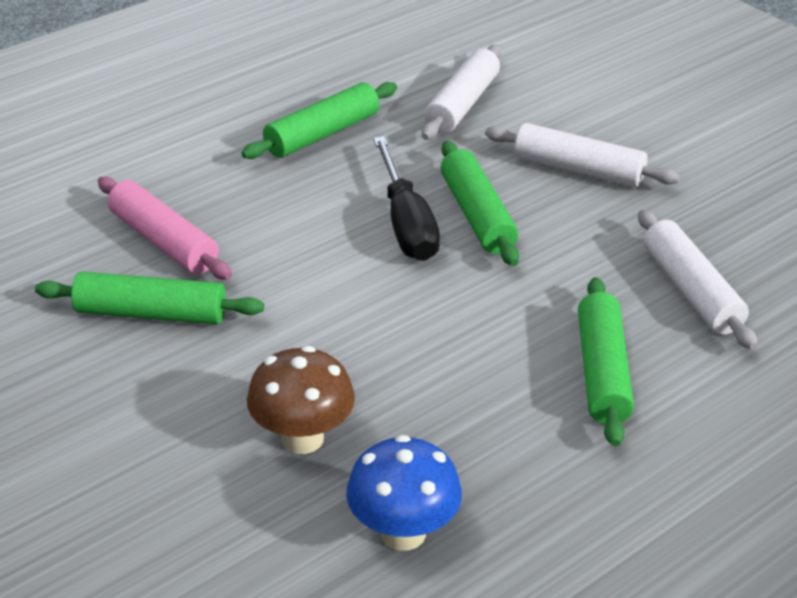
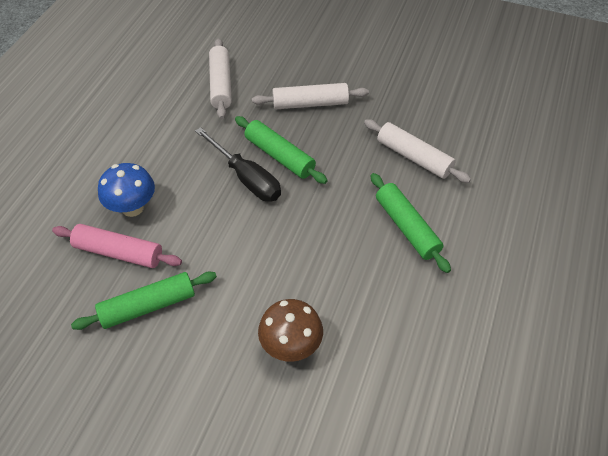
camera: 30 degrees left, 15 degrees up
(322, 134) = (157, 136): green rolling pin -> none
(403, 533) = (381, 377): blue mushroom -> blue mushroom (132, 208)

